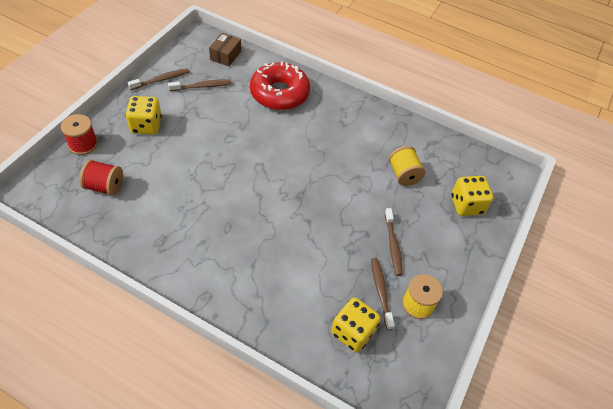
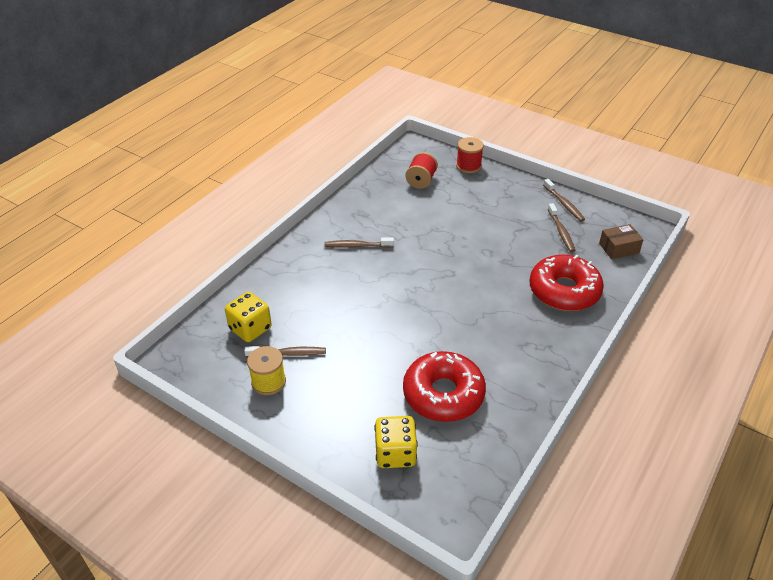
camera: 100 degrees right, 10 degrees down
(146, 125) = (497, 198): yellow dice -> none
(225, 55) = (618, 248): brown box -> brown box turned 45 degrees counterclockwise
(393, 244) = (343, 370): brown toothbrush -> brown toothbrush (357, 246)
(403, 174) = (443, 394): yellow spool -> red donut

